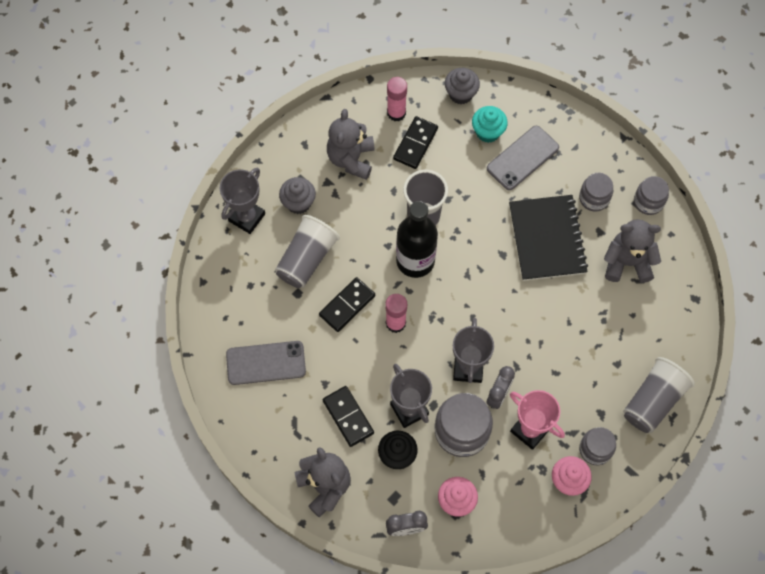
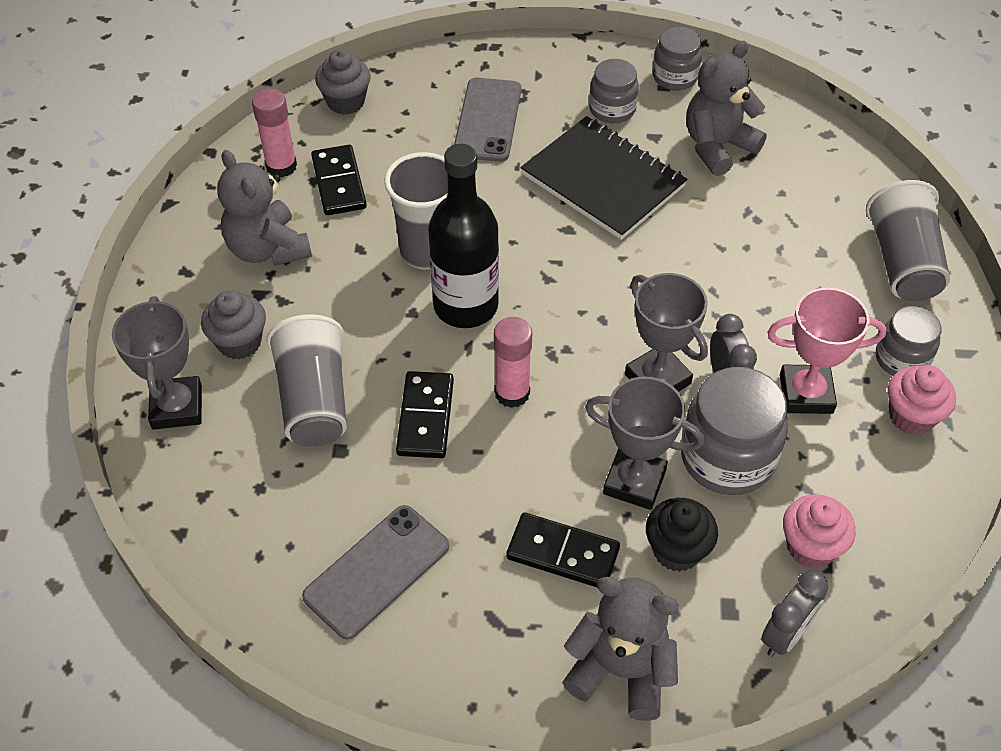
camera: 40 degrees left, 15 degrees down
(488, 132) = (418, 119): turquoise cupcake -> none

